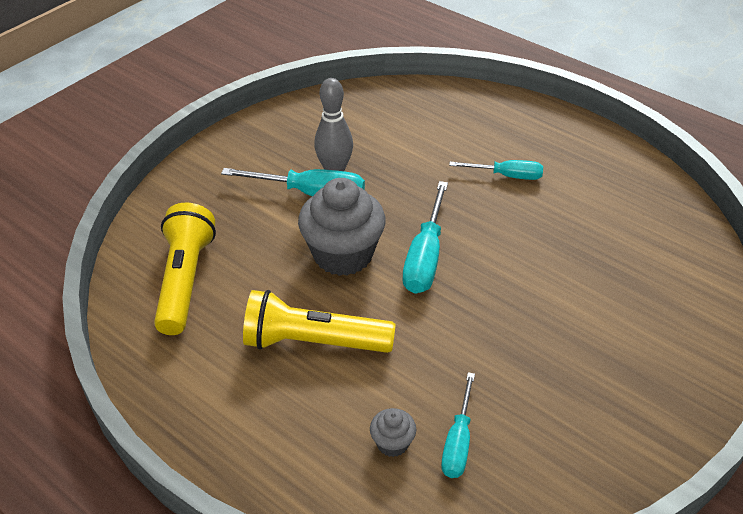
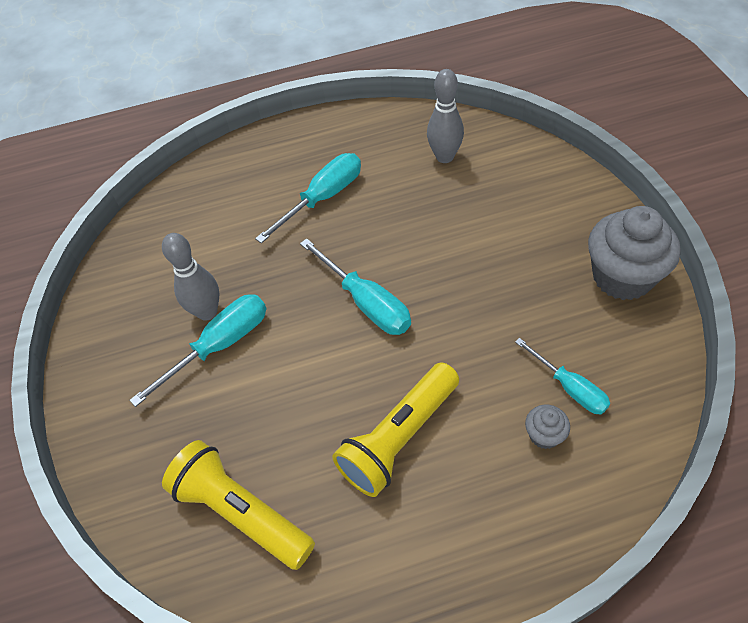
camera: 50 degrees left, 10 degrees up
(343, 254) = (315, 361): grey cupcake -> grey cupcake (622, 277)
(507, 176) = (323, 198): turquoise screwdriver -> turquoise screwdriver, size x1.53
(638, 230) = (444, 157): none -> grey bowling pin

